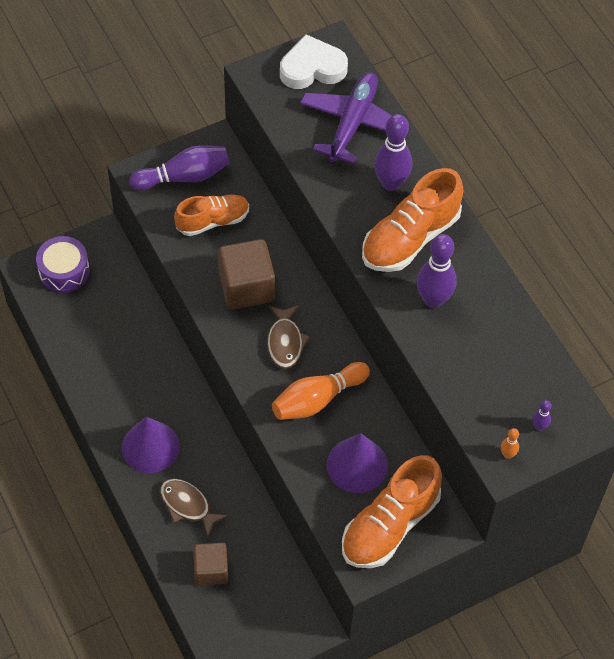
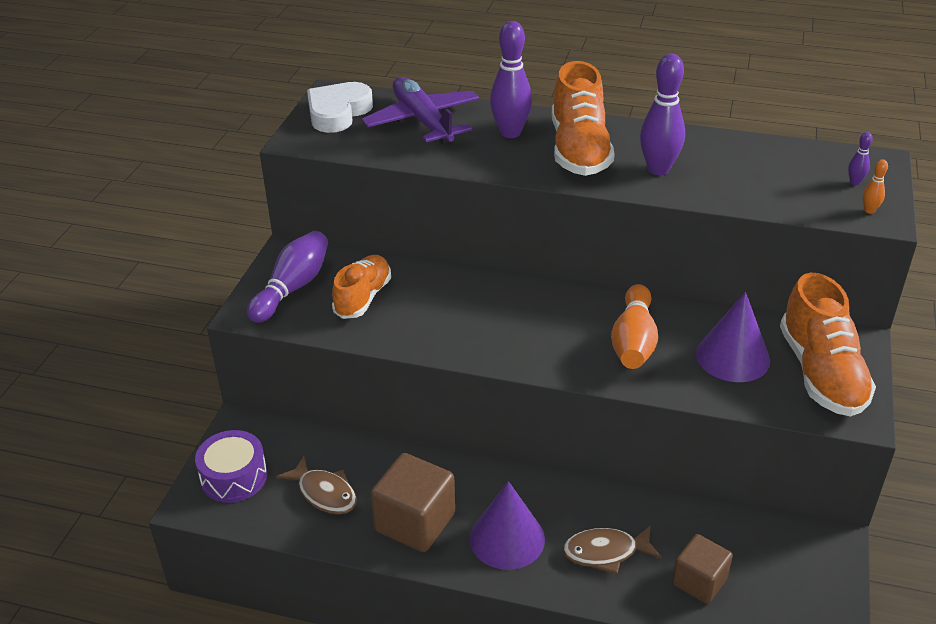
camera: 45 degrees left, 20 degrees down
(246, 287) = (459, 317): brown cube -> brown cube (415, 522)
(285, 342) = (548, 326): brown fish -> brown fish (324, 493)

